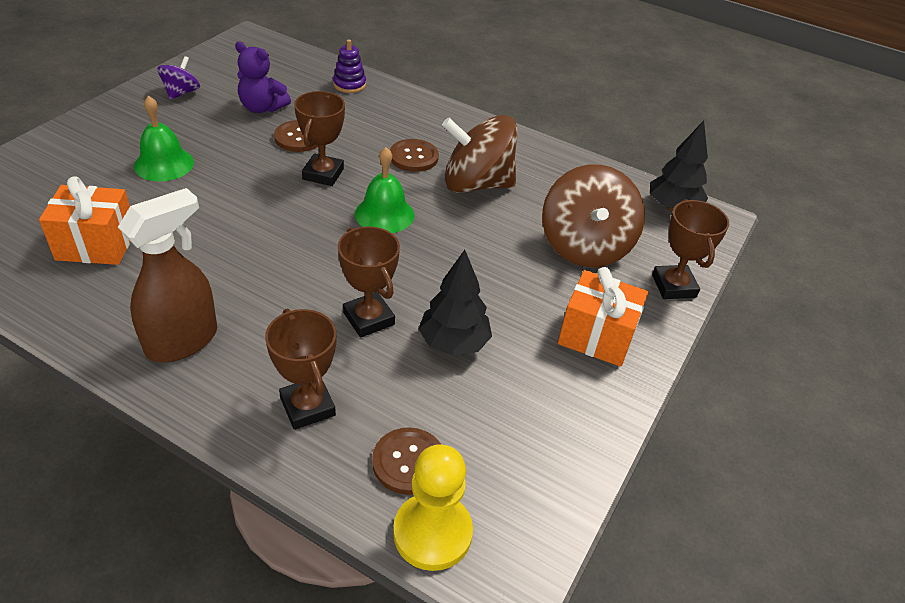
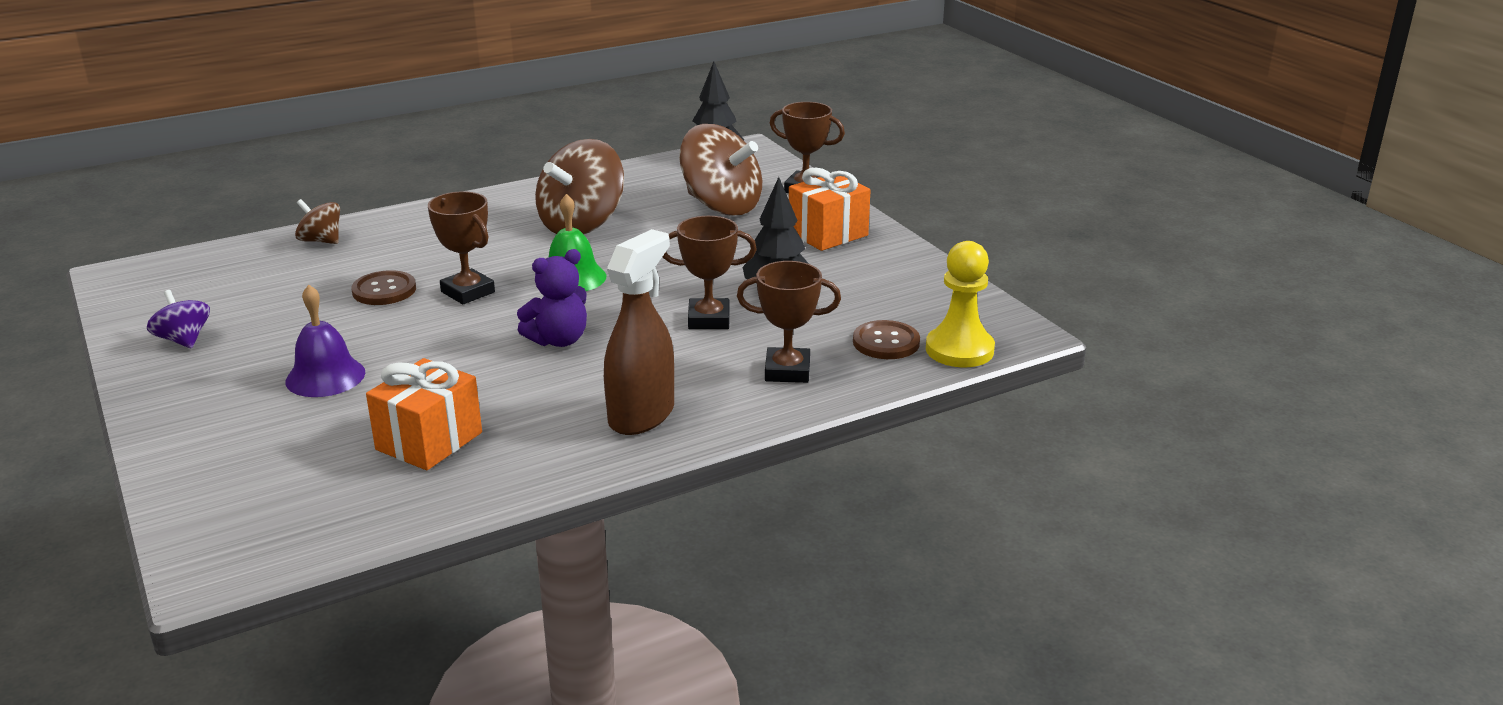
camera: 55 degrees left, 15 degrees down
(164, 164) = (325, 376): green bell -> purple bell
(183, 341) = (642, 415): brown spray bottle -> brown spray bottle turned 45 degrees clockwise
(262, 108) = (294, 298): purple teddy bear -> purple teddy bear (558, 340)
(349, 85) = (321, 241): purple stacking toy -> brown spinning top
(413, 157) = (500, 241): brown button -> none

